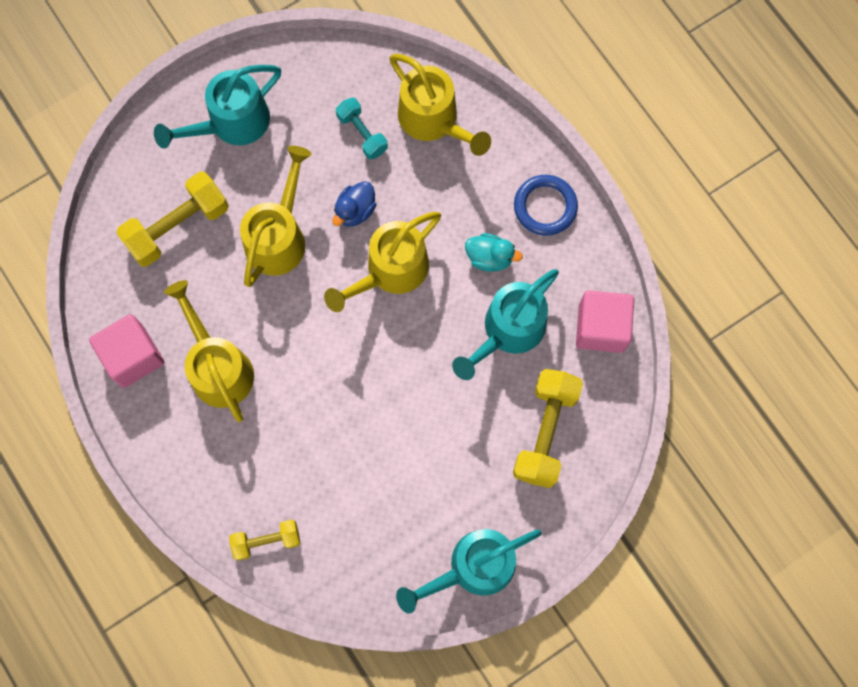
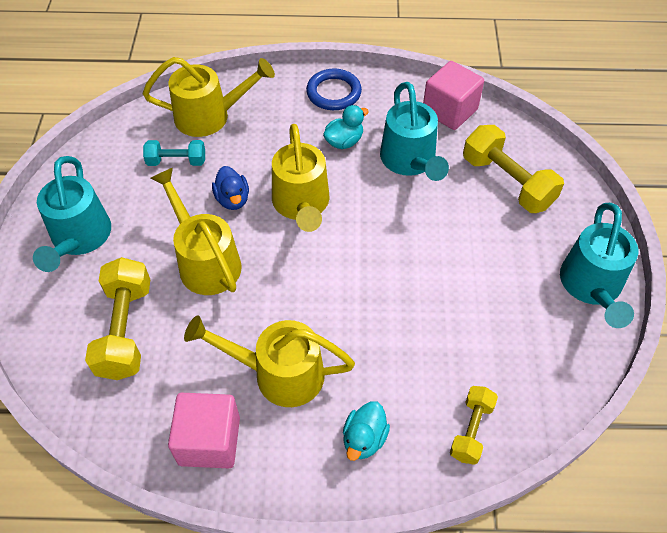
camera: 55 degrees left, 20 degrees down
(207, 466) = (364, 439): none -> turquoise duck

